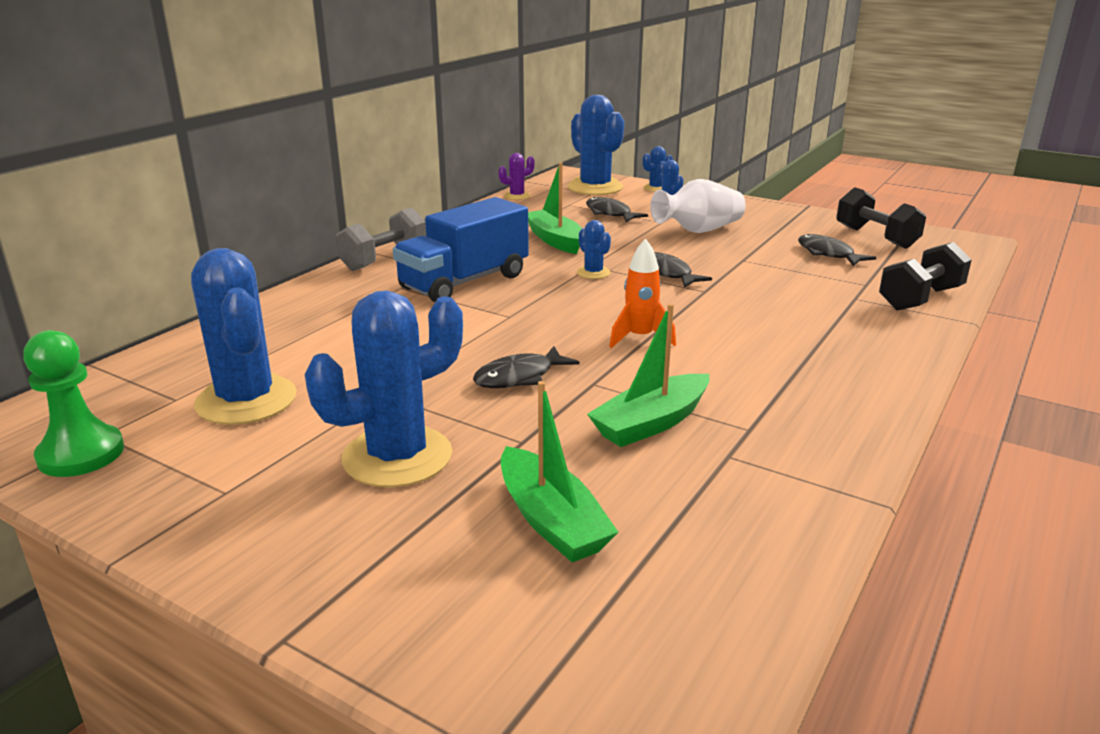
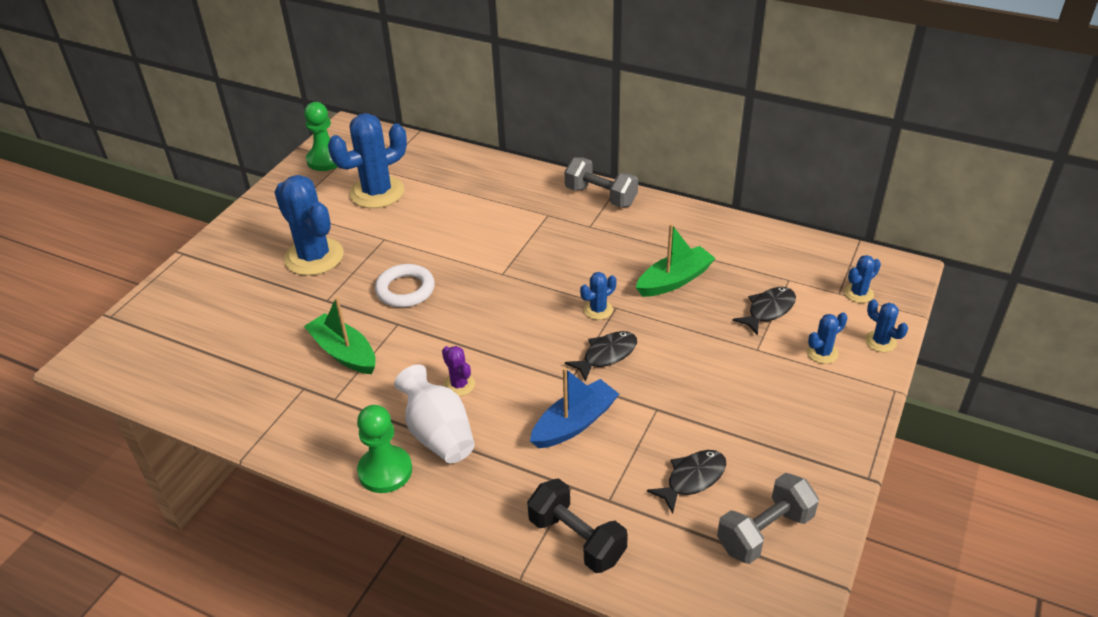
camera: 85 degrees right, 15 degrees up
(464, 282) = (563, 243): blue truck -> none
(517, 196) = (800, 242): purple cactus -> purple cactus (459, 385)
(519, 377) = (405, 290): black fish -> white ring
(551, 521) = (248, 319): green boat -> none
(595, 187) = (858, 293): blue cactus -> blue cactus, size x0.46
(640, 338) = (469, 343): orange rocket -> none
(698, 231) = (735, 377): white vase -> white vase (438, 434)
(768, 292) = (575, 423): none -> blue boat
(871, 391) = (385, 471): none -> green pawn
(876, 237) = (764, 532): black dumbbell -> grey dumbbell

